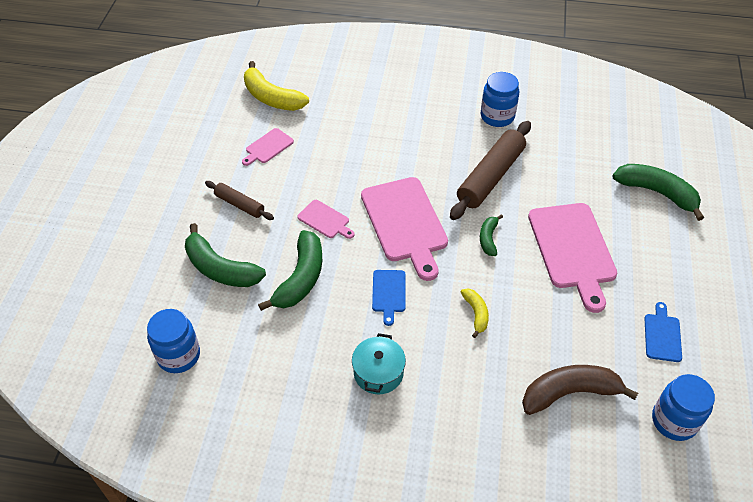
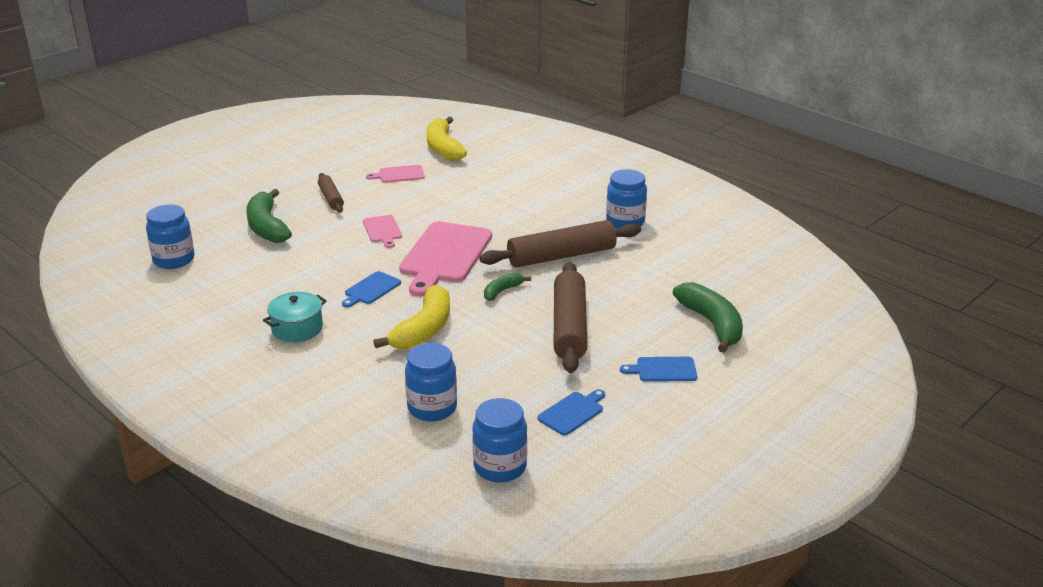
camera: 35 degrees right, 20 degrees down
(301, 278) = (317, 254): green banana -> none
(476, 314) = (424, 329): yellow banana -> yellow banana, size x1.88
(569, 393) = (432, 408): brown banana -> blue jar
(572, 249) = (569, 327): pink cutting board -> brown rolling pin
(673, 256) = (663, 370): none -> blue cutting board

